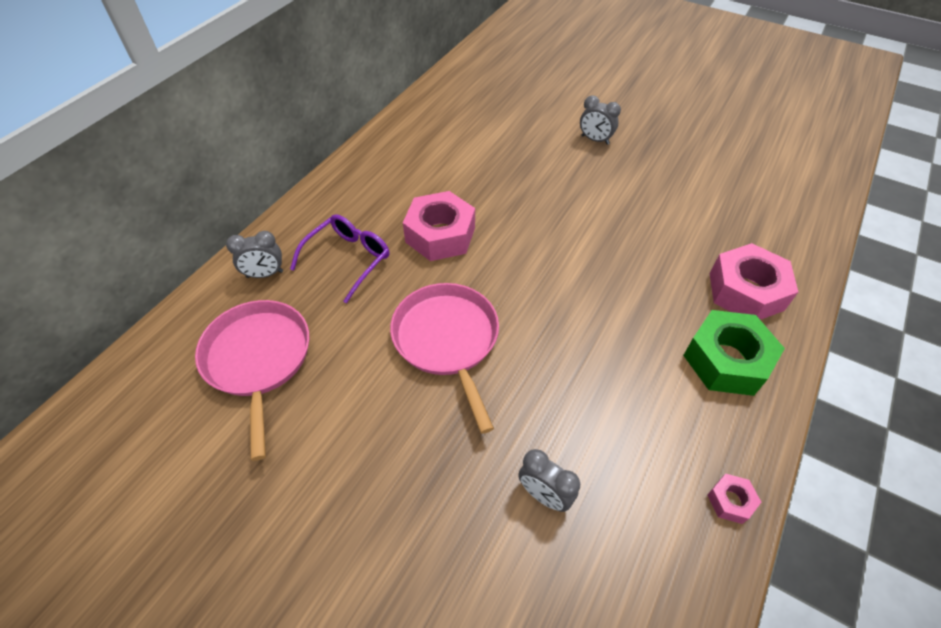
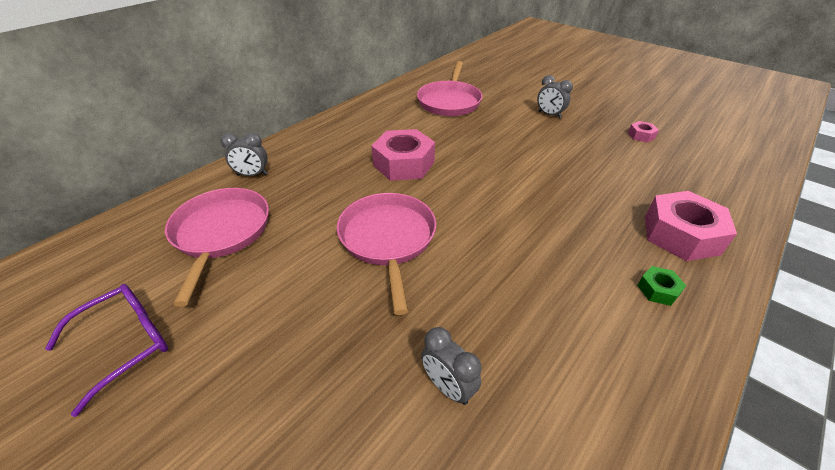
camera: 10 degrees right, 10 degrees down
(348, 259) = (323, 172): purple glasses -> purple glasses (126, 343)
(473, 131) = (449, 101): none -> pink pan
(726, 360) = (658, 290): green nut -> green nut, size x0.46
(730, 501) = (656, 428): pink nut -> pink nut (641, 135)

